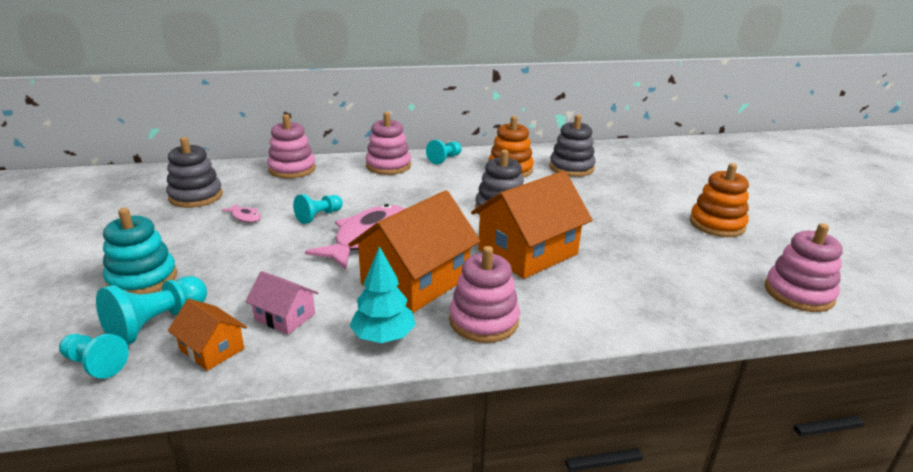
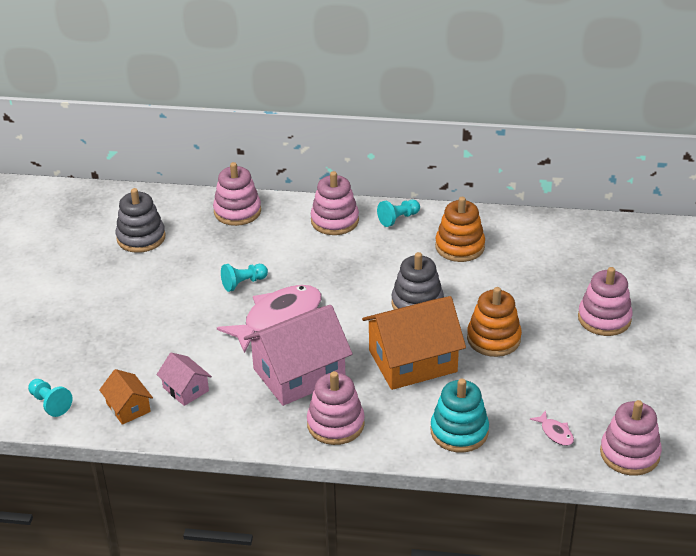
camera: 20 degrees right, 10 degrees up
(142, 279) = (87, 331): turquoise stacking toy -> turquoise stacking toy (459, 431)
(157, 324) = (93, 377): turquoise pawn -> none
(245, 217) = (179, 273): pink fish -> pink fish (555, 433)
(383, 337) = (252, 422): turquoise tree -> none
(415, 281) = (299, 374): orange house -> pink house
(571, 168) = (529, 254): grey stacking toy -> none
(670, 199) = (604, 318): none -> pink stacking toy
(717, 224) = (624, 361): orange stacking toy -> orange stacking toy (493, 339)

